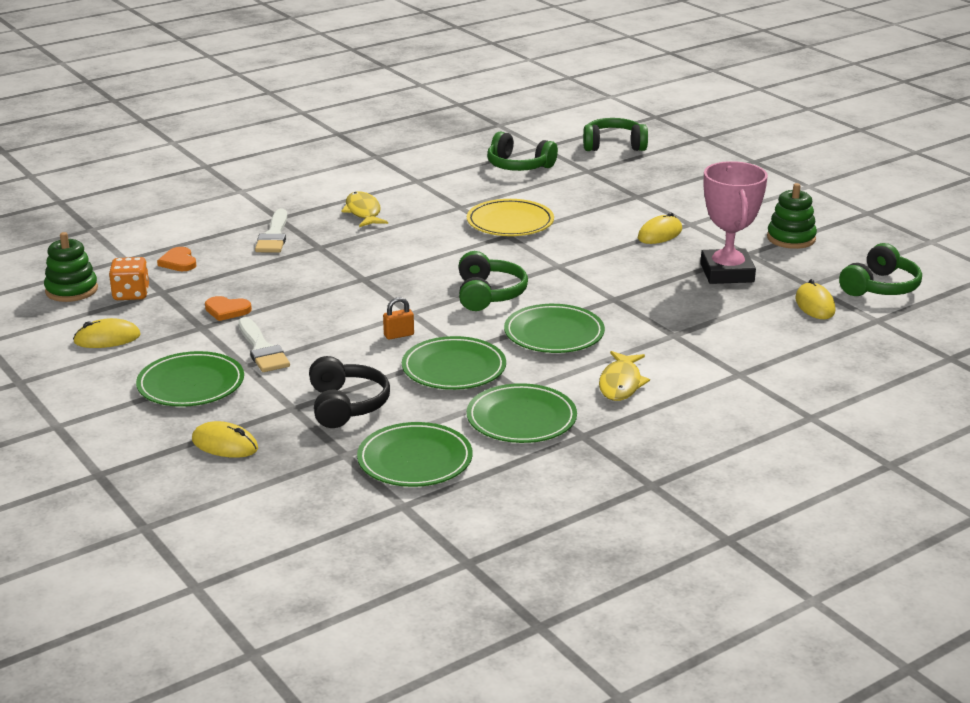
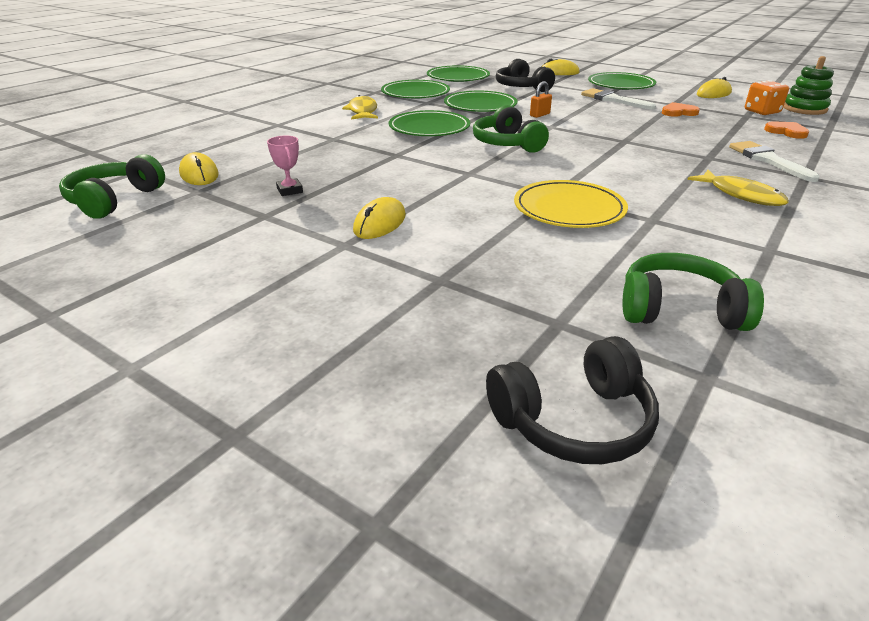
camera: 160 degrees right, 5 degrees up
(613, 145) = (574, 421): green headphones -> black headphones
(727, 273) = (290, 190): pink trophy -> pink trophy, size x0.43
(791, 238) = (202, 244): green stacking toy -> none

